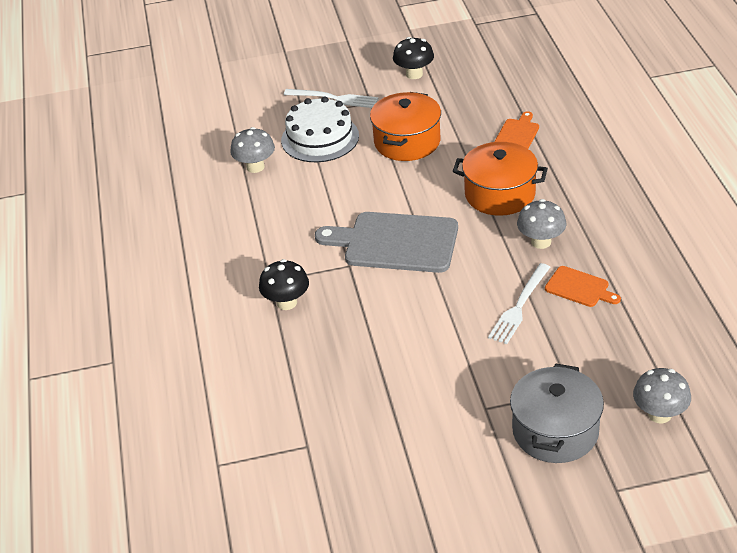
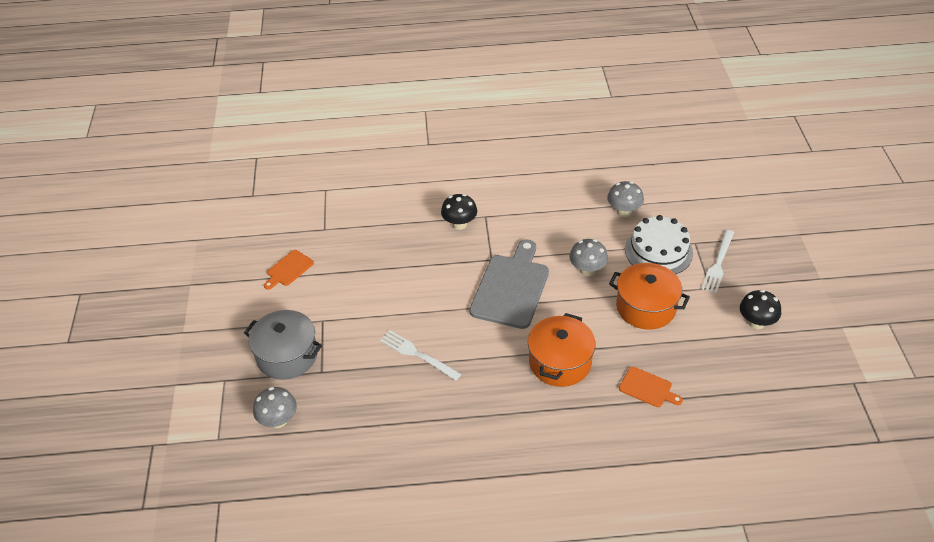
camera: 95 degrees right, 5 degrees up
(541, 242) = (490, 381): grey mushroom -> grey mushroom (587, 270)
(579, 288) = (427, 397): orange cutting board -> orange cutting board (288, 269)

